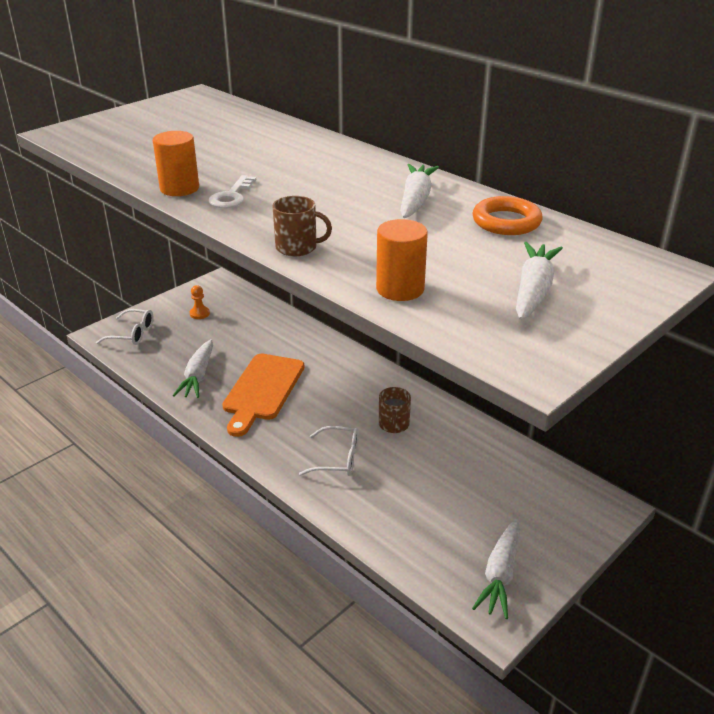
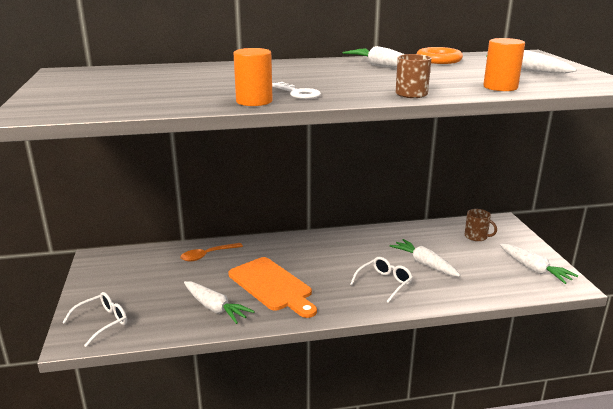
camera: 55 degrees left, 10 degrees down
(199, 313) = (128, 280): orange pawn -> none
(278, 331) = (207, 255): none -> orange spoon
(393, 425) = (370, 252): brown mug -> brown mug (476, 236)
(411, 474) = (424, 264): none -> white carrot

